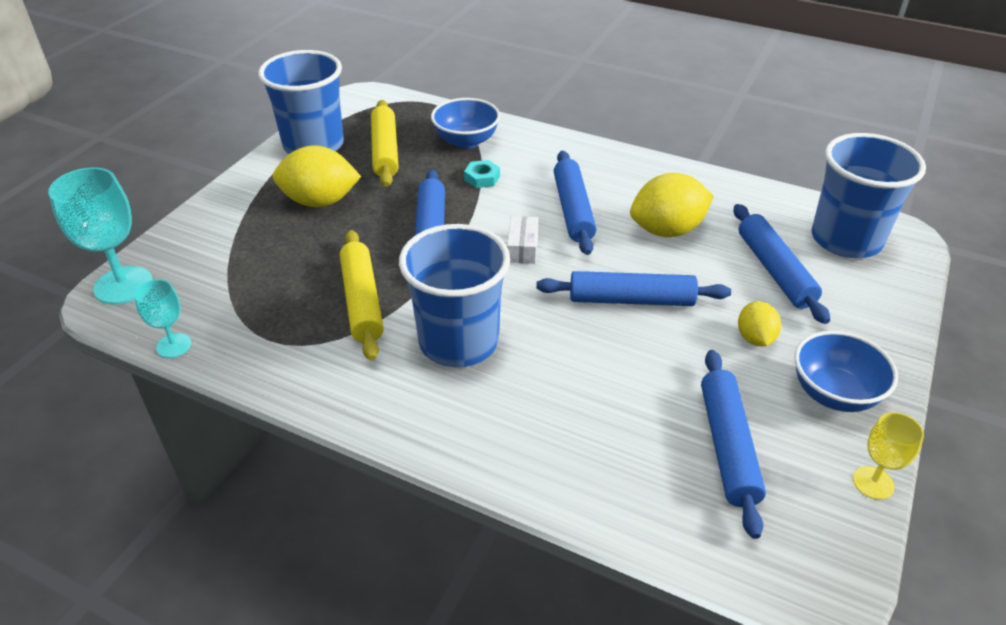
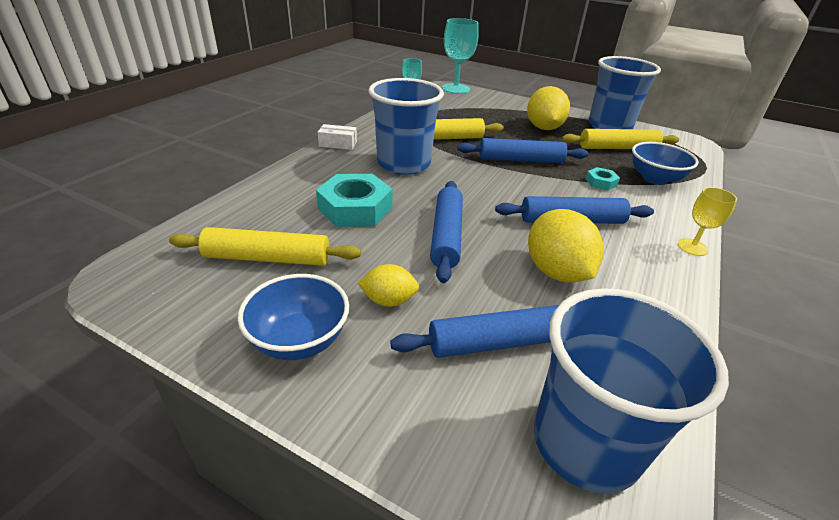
camera: 90 degrees right, 5 degrees down
(522, 248) = (509, 193): white box -> white box (338, 144)
(594, 381) = (355, 208): none -> turquoise nut
(727, 446) = (267, 258): blue rolling pin -> yellow rolling pin
(873, 482) = (184, 336): yellow goblet -> yellow goblet (692, 247)

